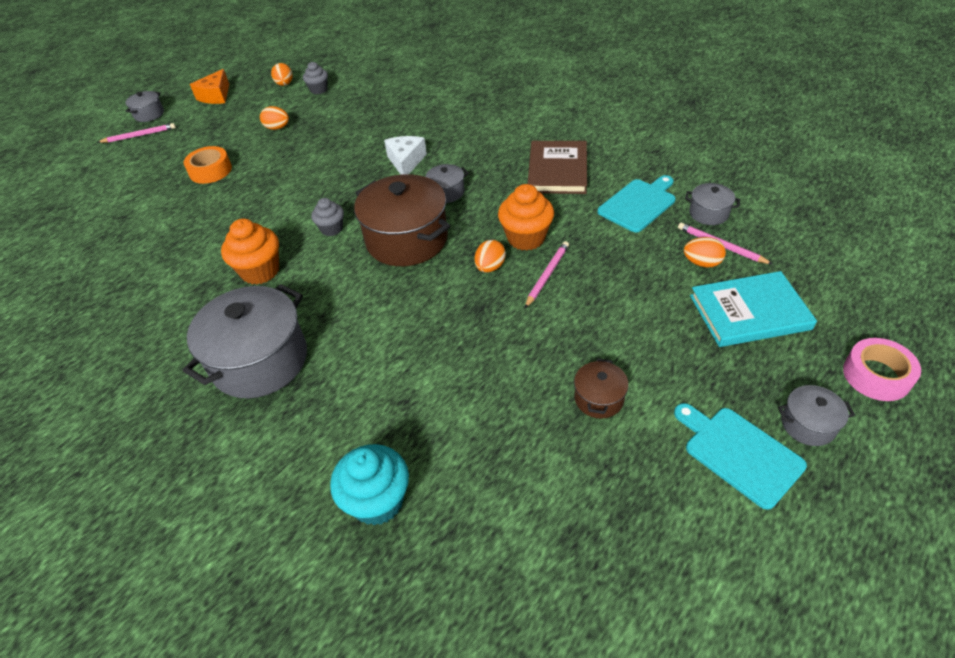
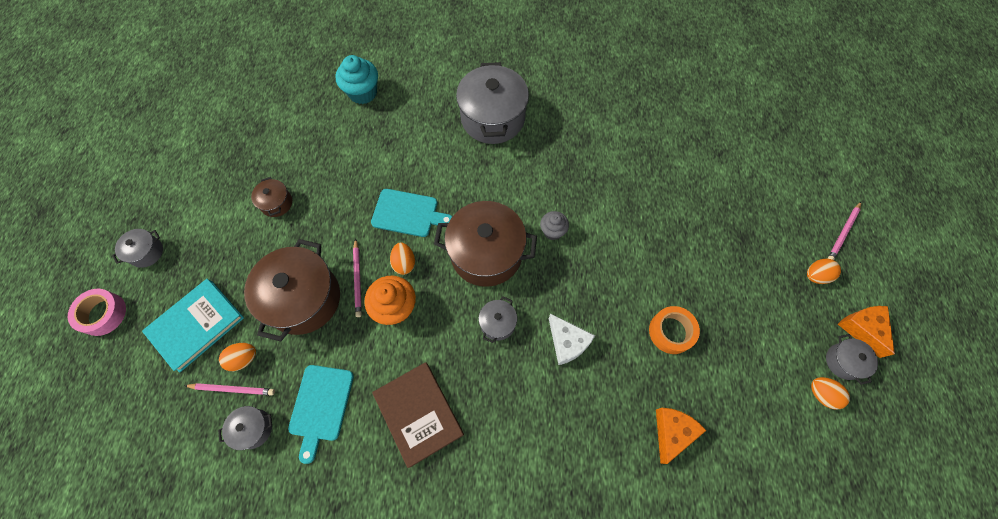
camera: 140 degrees right, 20 degrees up
(149, 114) = (880, 263): grey pot -> grey pot (843, 361)
(210, 171) = (721, 231): orange tape -> orange tape (671, 332)
(260, 271) = (562, 169): orange cupcake -> none
(277, 128) = (736, 318): orange egg -> orange egg (815, 275)
(319, 90) = (773, 407): grey cupcake -> none
(391, 102) = (672, 432): none -> orange cheese
(615, 283) = (304, 299): none -> brown pot
(739, 453) = (185, 213): turquoise cutting board -> turquoise cutting board (408, 213)

